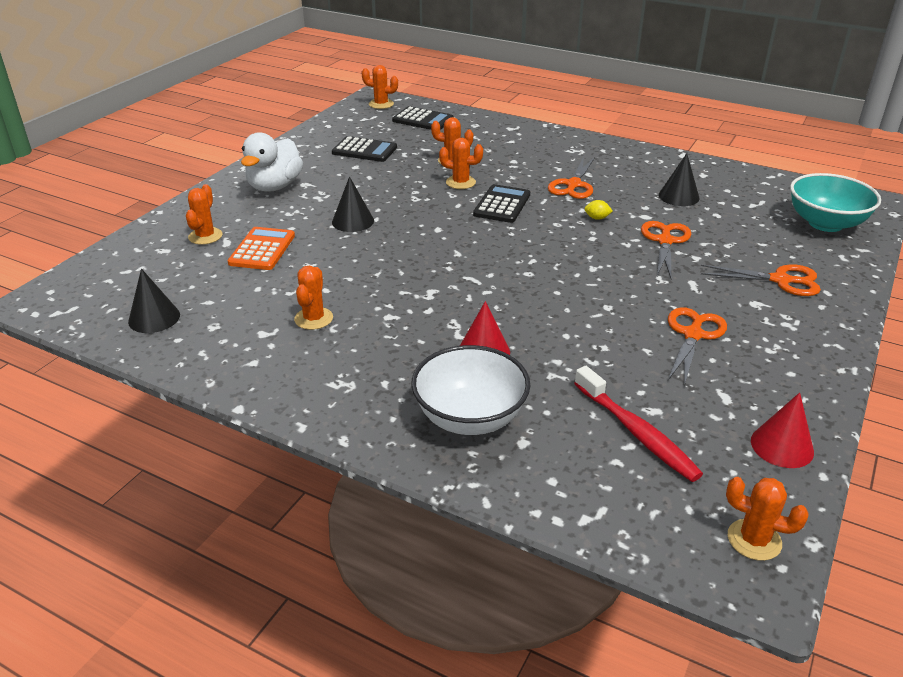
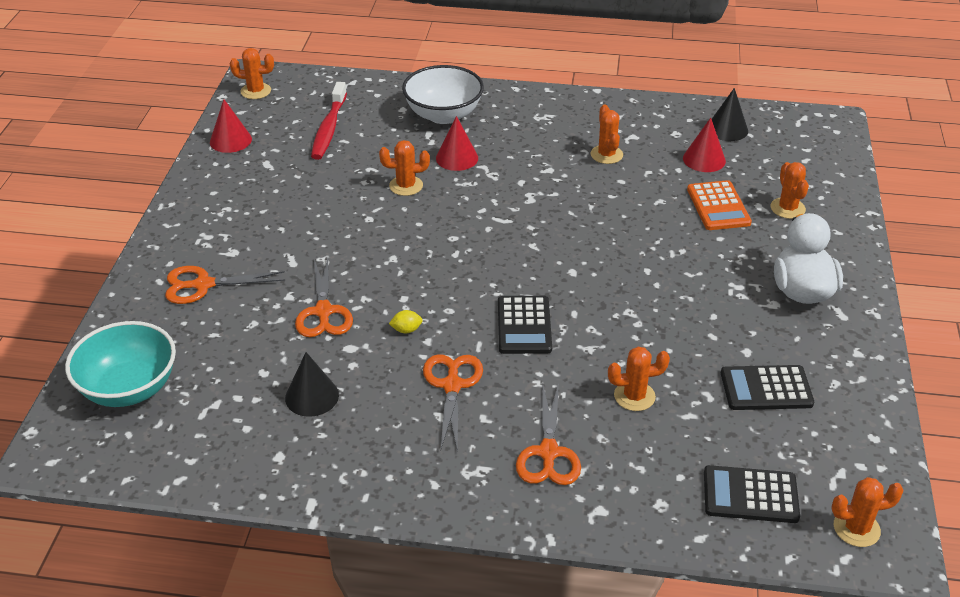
camera: 160 degrees right, 5 degrees up
(220, 292) = (704, 159): none -> red cone
(353, 221) = (667, 260): black cone -> none
(460, 182) = (595, 353): orange cactus -> orange cactus (406, 186)
(637, 433) = (329, 128): red toothbrush -> red toothbrush turned 120 degrees counterclockwise
(693, 335) = (291, 207): orange scissors -> orange scissors (548, 453)

